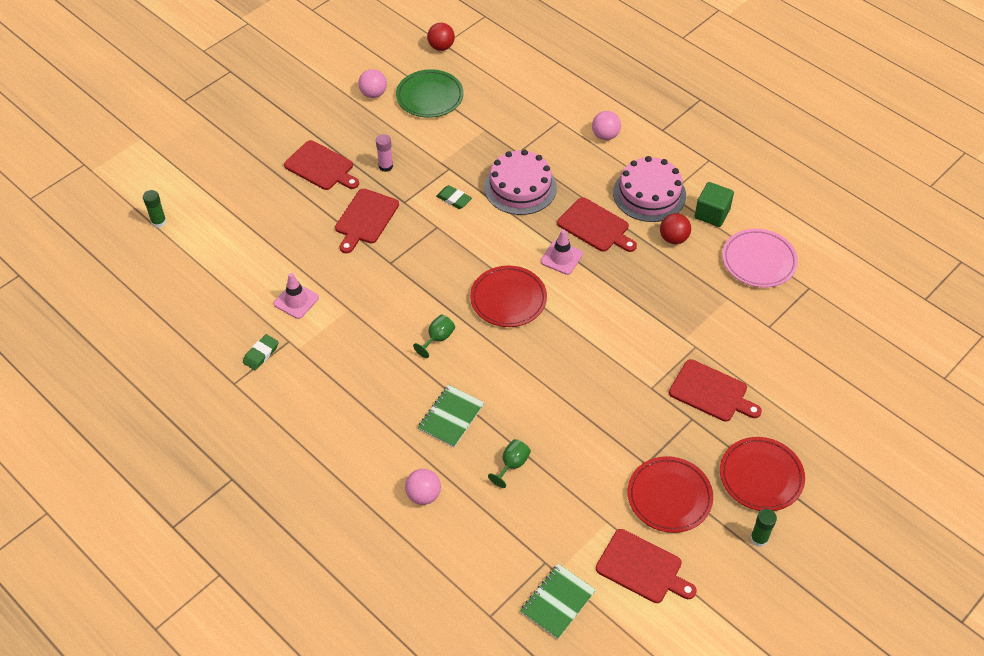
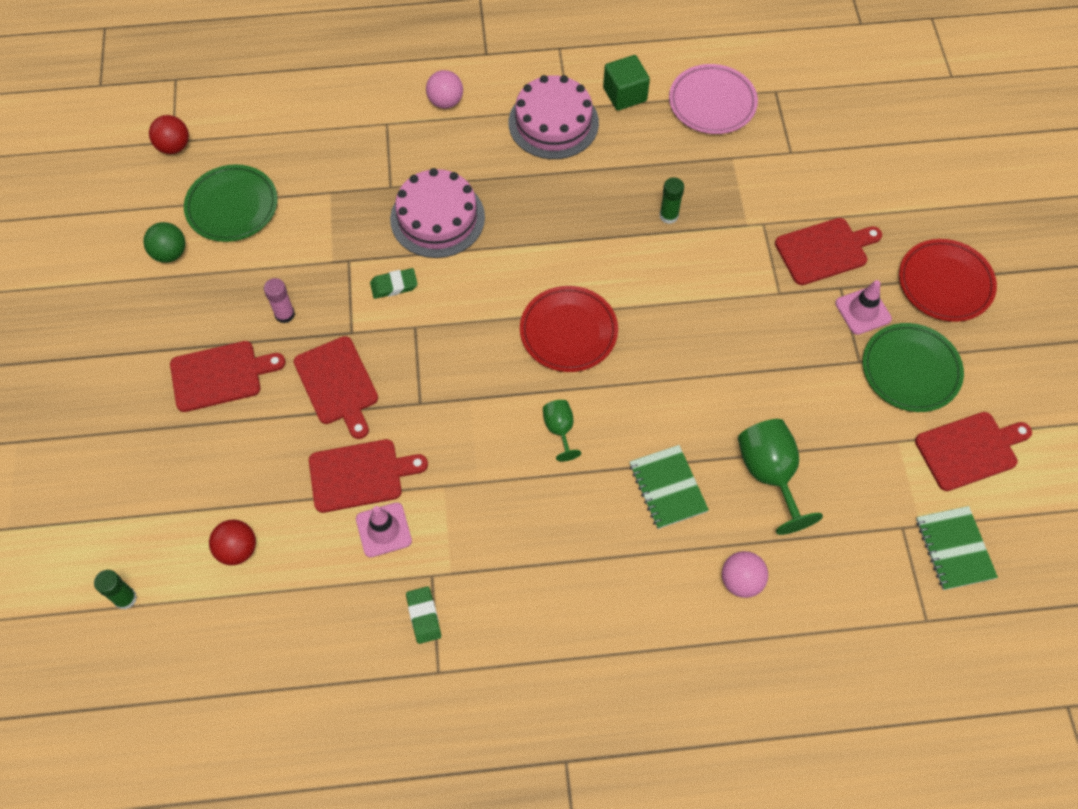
camera: 50 degrees left, 10 degrees up
(373, 94) = (170, 253): pink ball -> green ball
(512, 465) = (770, 474): green goblet -> green goblet, size x1.81
(561, 258) = (560, 249): pink traffic cone -> pink traffic cone (863, 311)
(595, 226) = (549, 194): red cutting board -> red cutting board (360, 475)
(669, 497) = (910, 370): red plate -> green plate
(673, 238) = (624, 145): red ball -> red ball (237, 549)
(759, 538) = (1007, 335): green glue stick -> green glue stick (668, 216)

